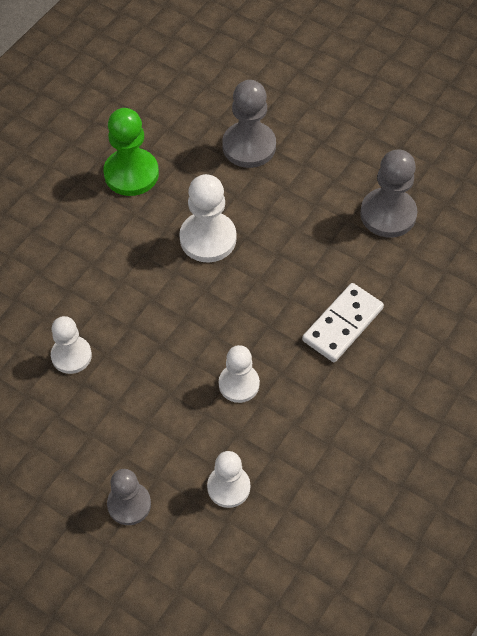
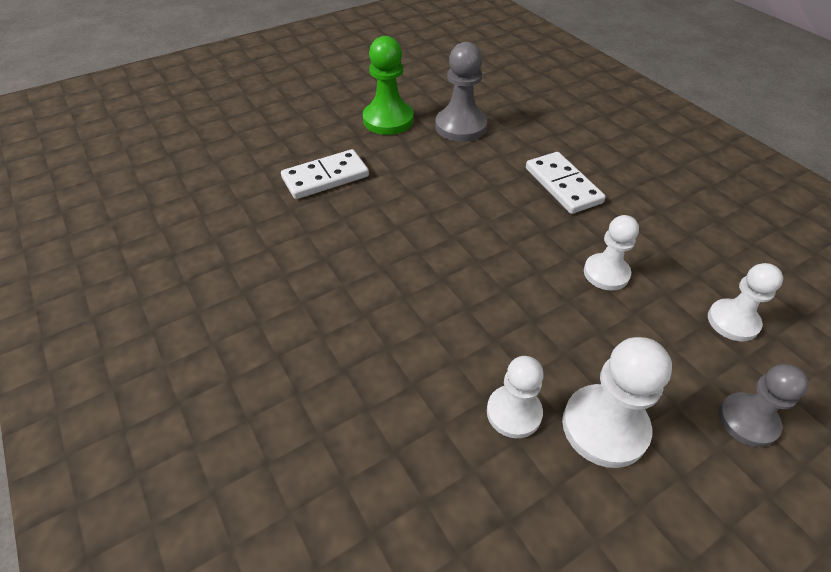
camera: 65 degrees left, 10 degrees down
(131, 174) = (288, 271): green pawn -> green pawn (388, 120)
(208, 238) = (415, 239): white pawn -> white pawn (604, 427)
(249, 146) = (325, 177): grey pawn -> white domino

